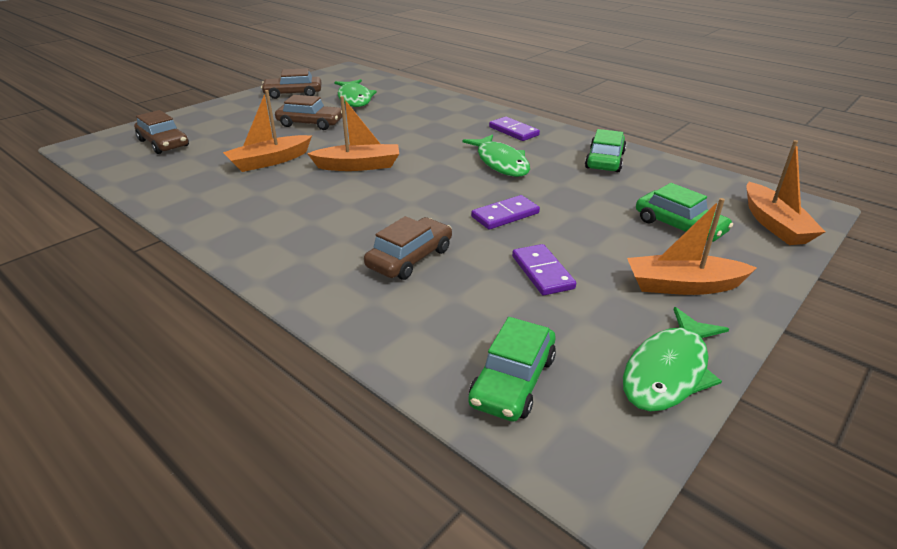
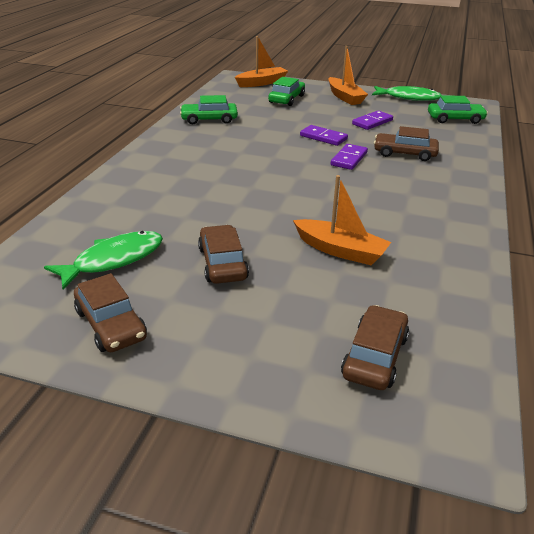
camera: 115 degrees left, 0 degrees up
(359, 166) = (304, 202): orange boat -> none
(500, 163) = (243, 149): green fish -> none
(513, 131) = (171, 153): purple domino -> purple domino (349, 159)

